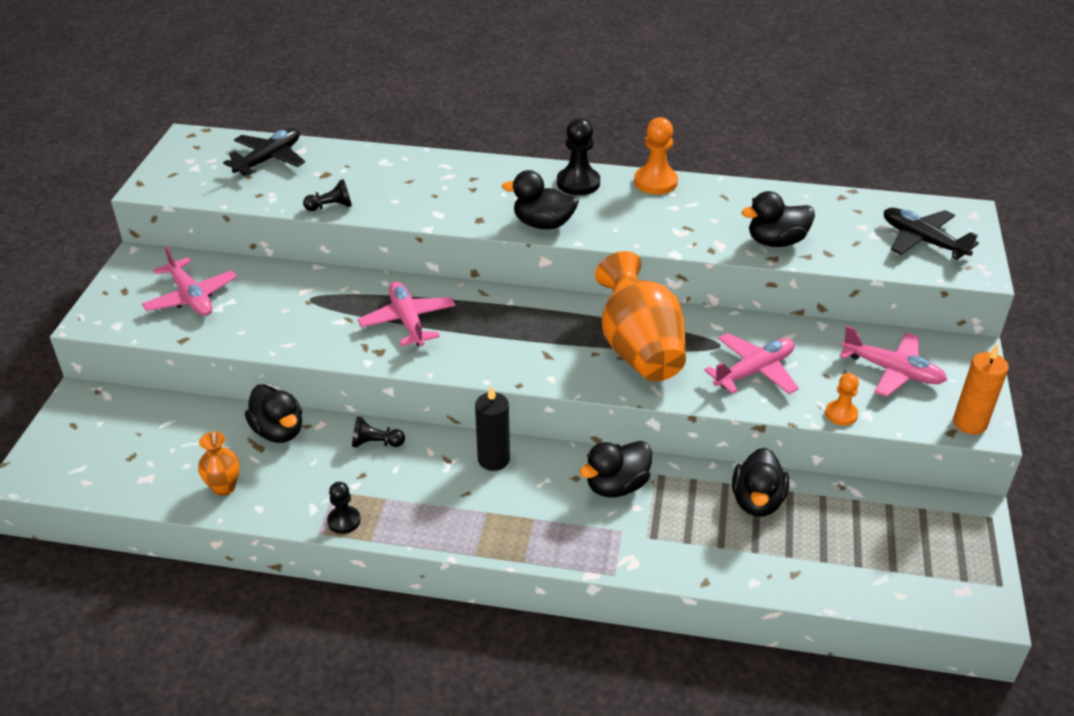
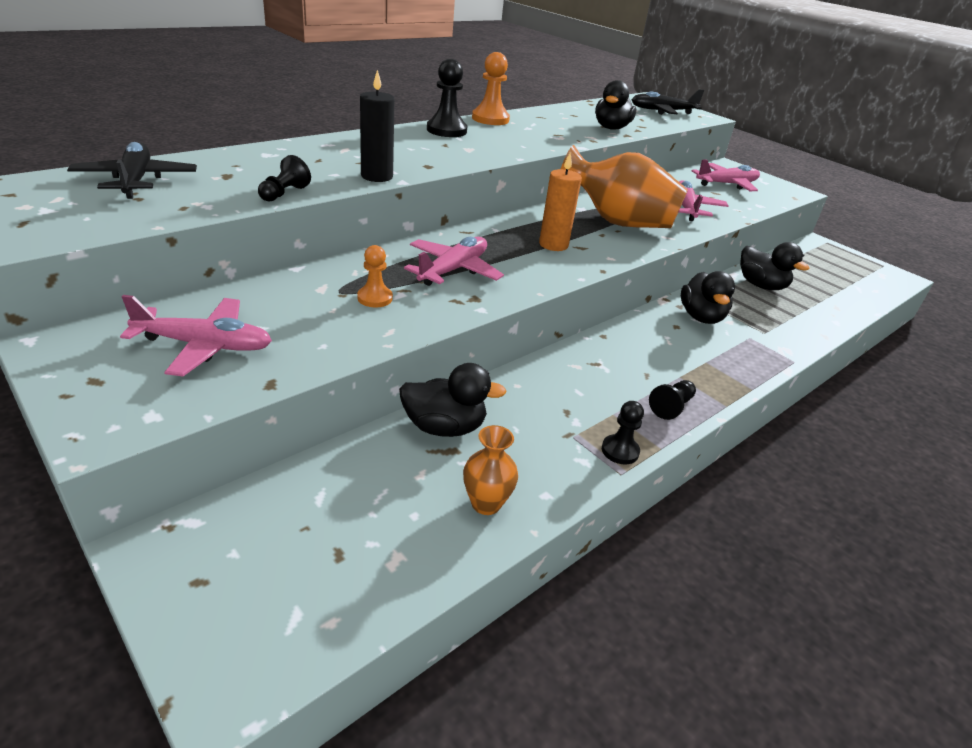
camera: 55 degrees left, 5 degrees down
(376, 443) = (533, 384): black pawn -> black pawn (671, 407)
(408, 321) = (453, 270): pink plane -> pink plane turned 105 degrees clockwise
(493, 459) = (619, 345): black candle -> black candle (377, 176)
(543, 224) = (476, 155): black duck -> none
(841, 414) = (752, 209): orange pawn -> orange pawn (375, 298)
(969, 423) = (791, 191): orange candle -> orange candle (553, 245)

